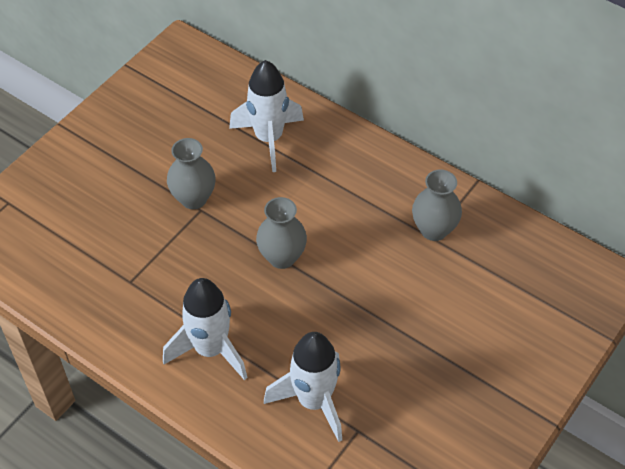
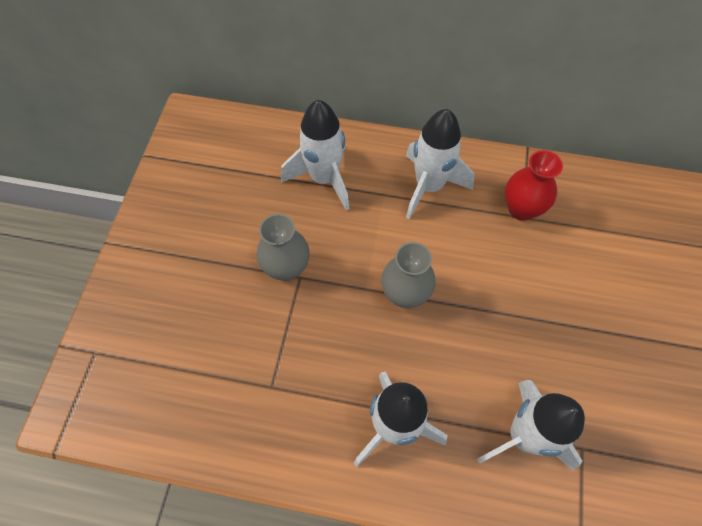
camera: 25 degrees left, 10 degrees up
(360, 179) = (429, 186): none -> white rocket
(434, 230) = (521, 209): grey vase -> red vase

